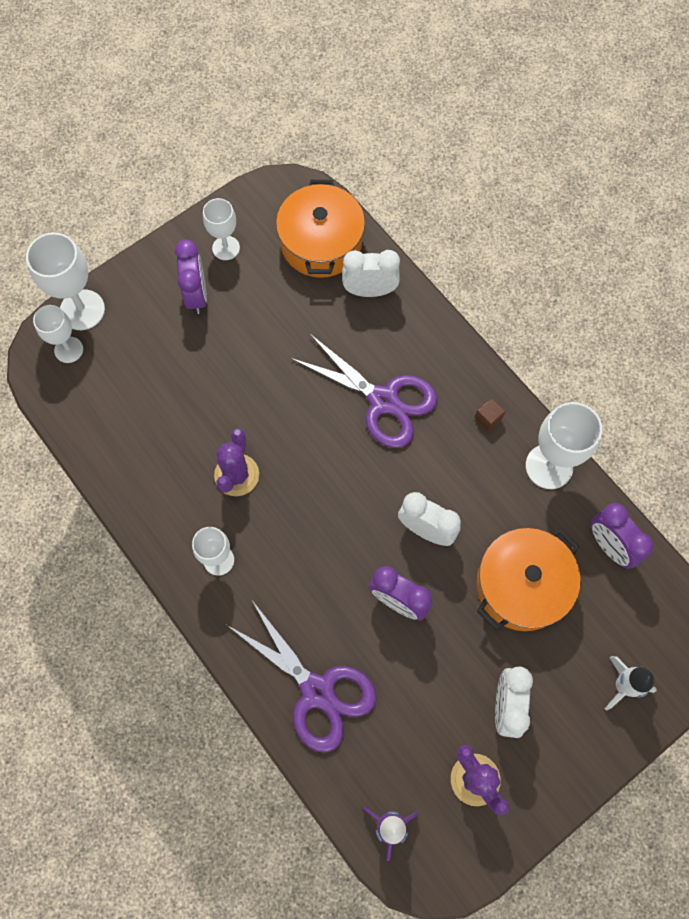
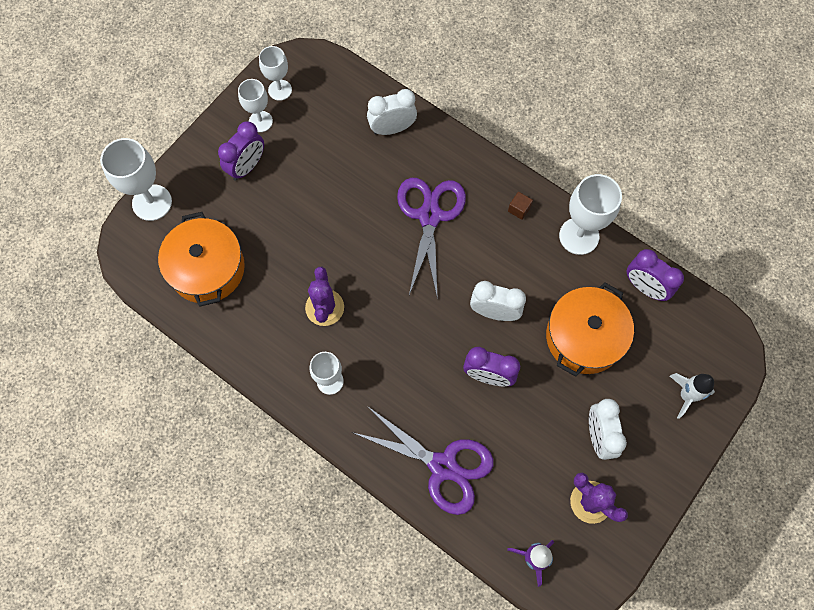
camera: 15 degrees left, 0 degrees up
(68, 350) = (150, 239): white goblet -> white goblet (280, 90)
(196, 295) = (247, 166): purple clock -> purple clock turned 60 degrees clockwise
(321, 243) = (340, 98): orange pot -> orange pot (207, 268)
(383, 400) = (429, 216): purple scissors -> purple scissors turned 105 degrees counterclockwise

